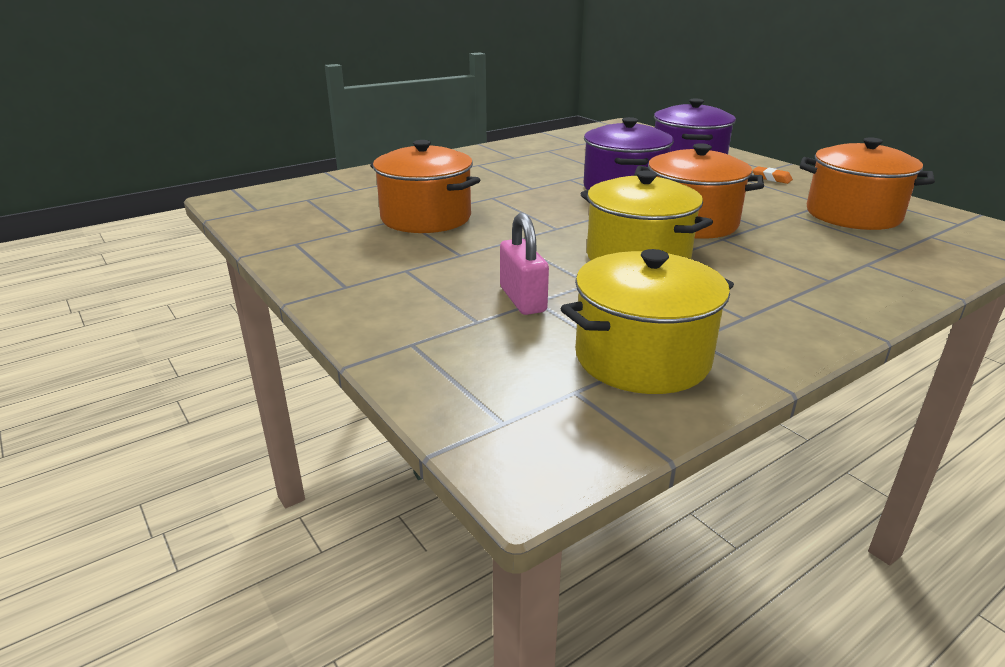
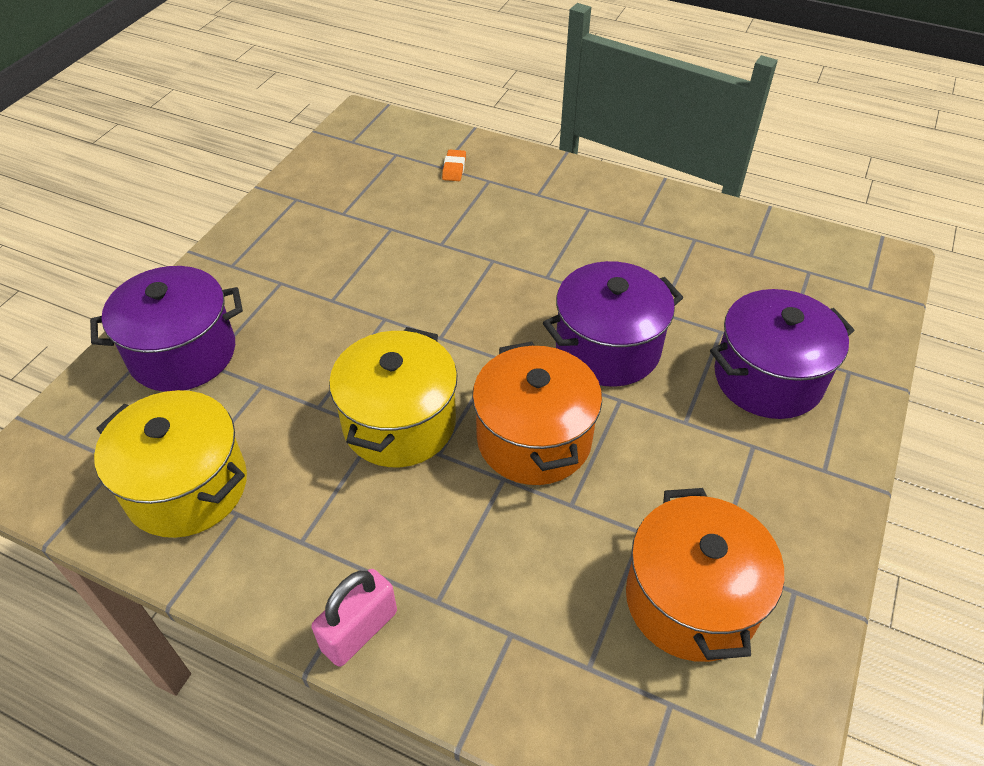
camera: 60 degrees right, 20 degrees up
(426, 218) = (403, 242): orange pot -> none
(446, 331) = (183, 353): none -> purple pot
(522, 299) = (260, 375): pink padlock -> pink padlock (359, 630)
(771, 178) = (781, 481): orange eraser -> orange eraser (454, 168)

